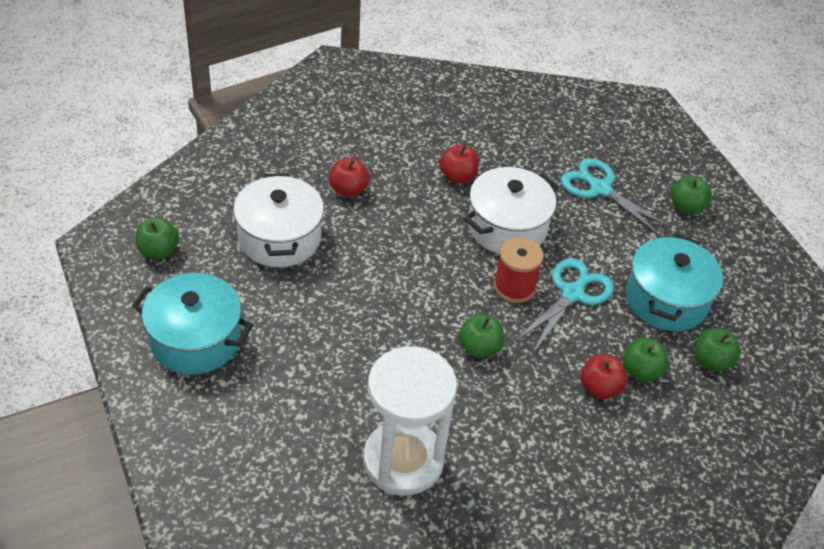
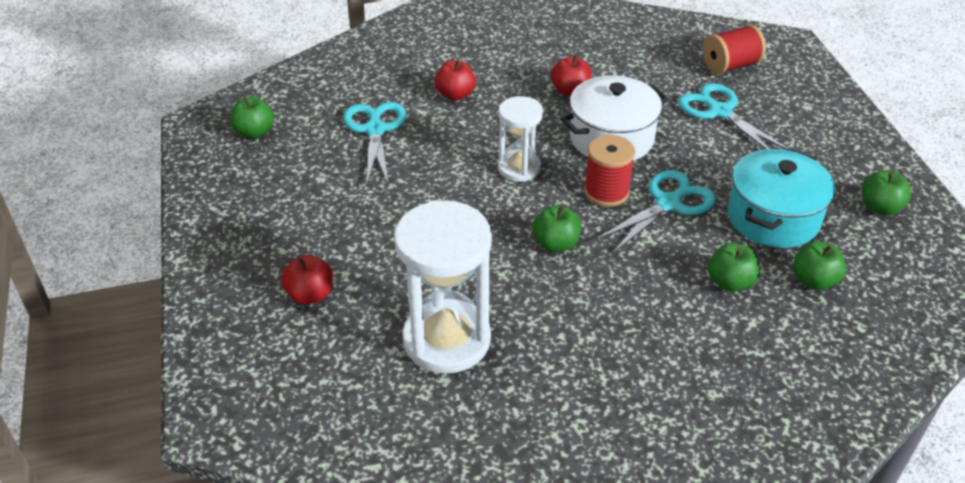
camera: 15 degrees right, 5 degrees down
(195, 339) = (266, 210): turquoise pot -> none
(279, 238) = (375, 130): white pot -> turquoise scissors
(428, 268) = (519, 168): none -> white hourglass
(600, 135) = (730, 65): none -> red spool
(600, 388) = (680, 294): red apple -> red apple (310, 295)
(686, 207) = (813, 134): green apple -> green apple (880, 208)

